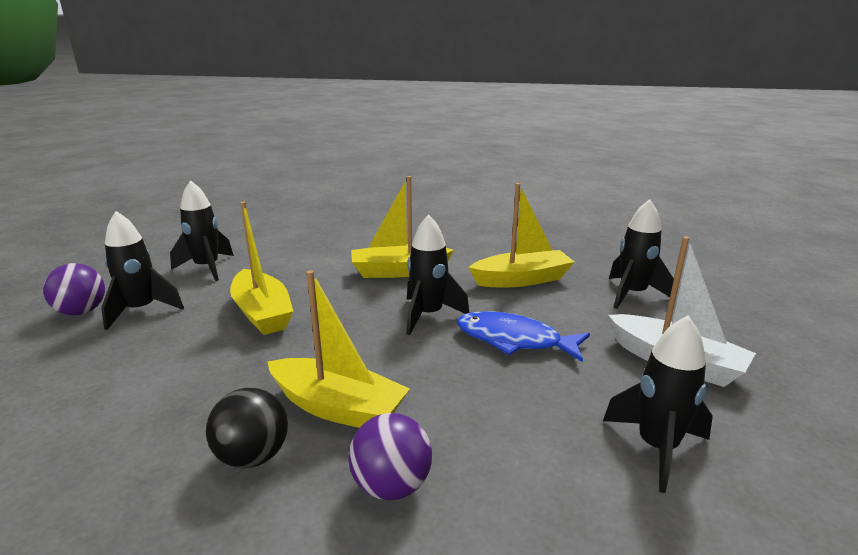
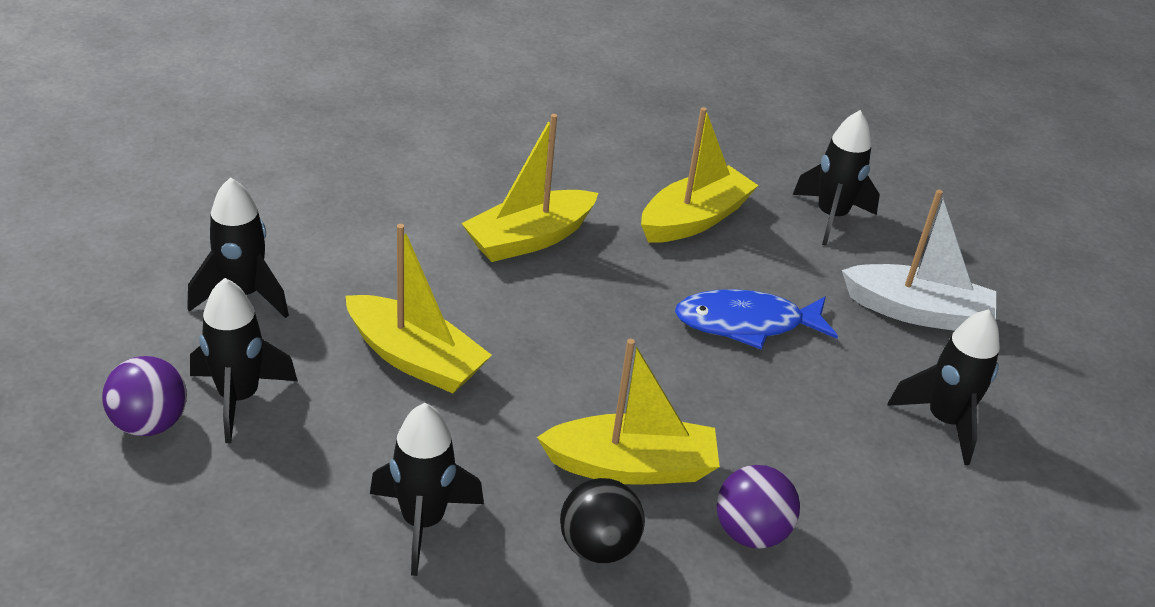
camera: 30 degrees left, 15 degrees up
(428, 315) = (626, 309): black rocket -> black rocket (422, 522)

